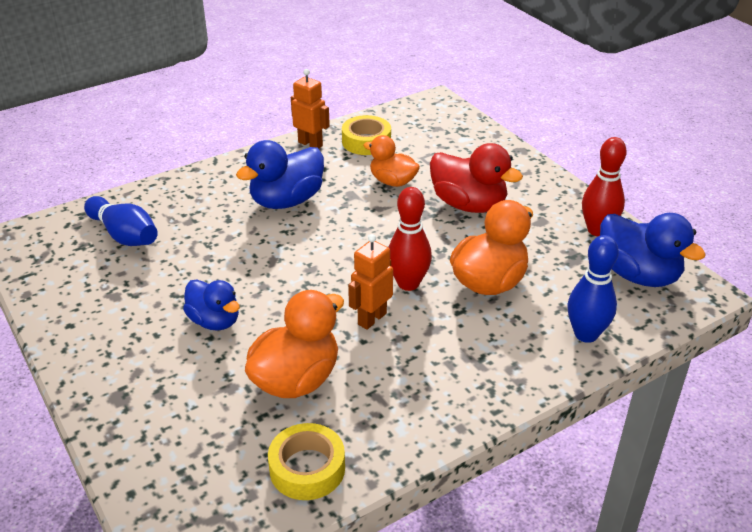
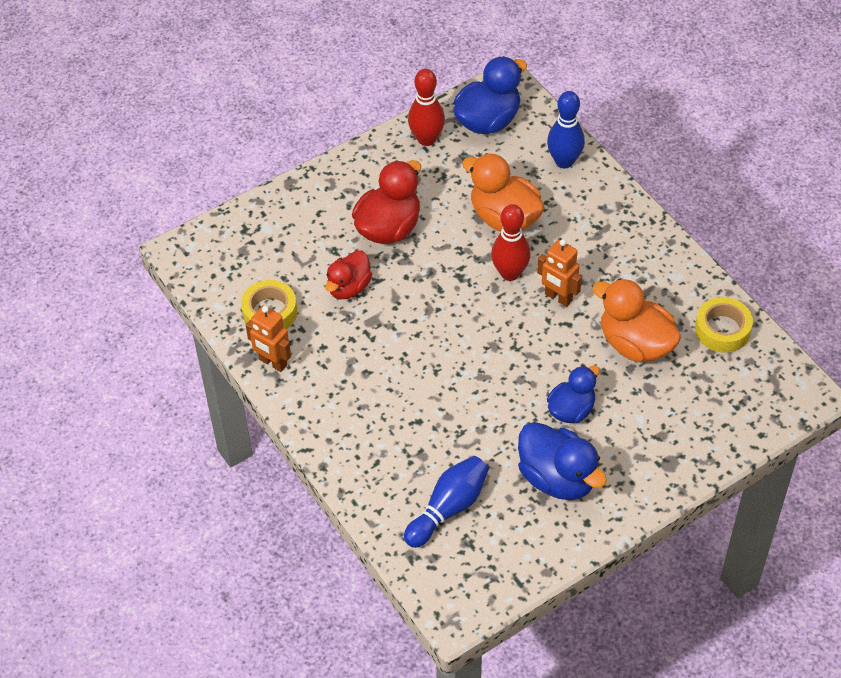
camera: 90 degrees left, 15 degrees up
(286, 201) = (384, 374): blue duck -> blue duck (557, 478)
(310, 144) = (273, 363): orange robot -> orange robot turned 90 degrees counterclockwise
(392, 181) = (349, 287): orange duck -> red duck

